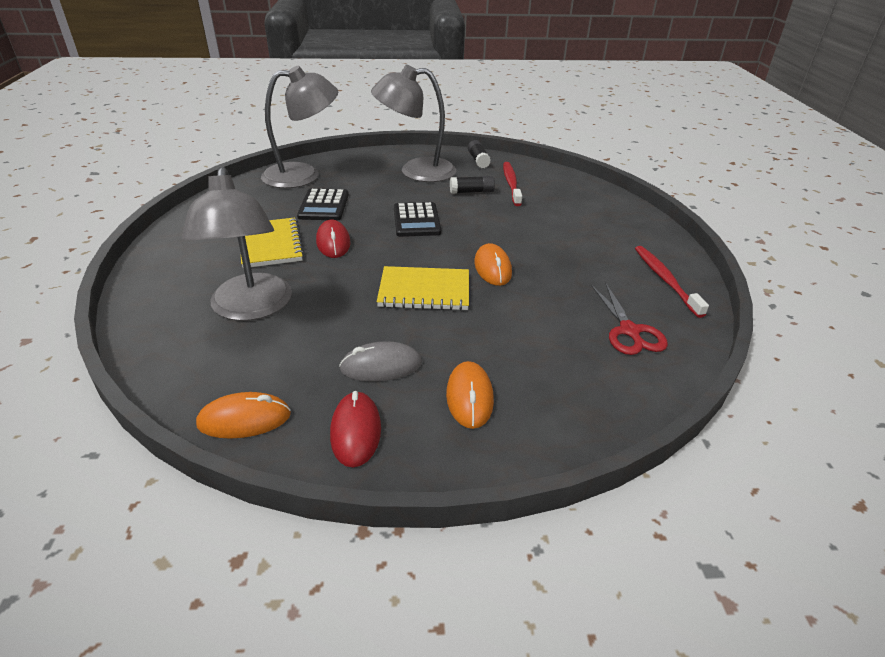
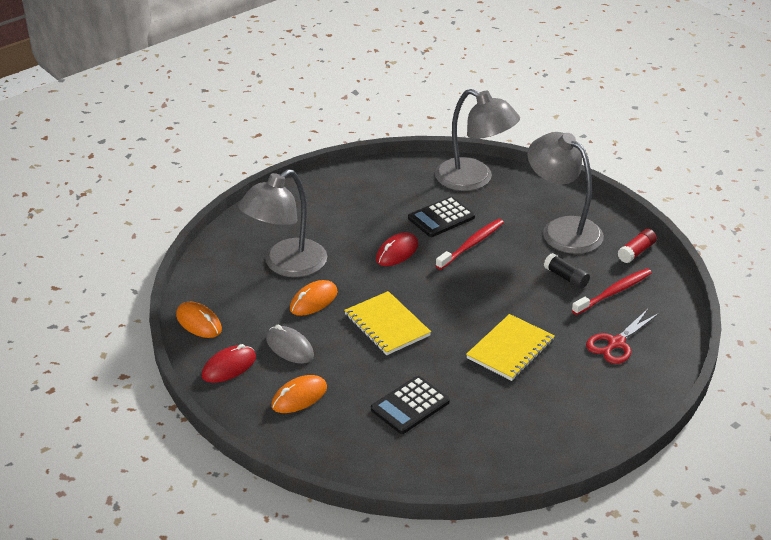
camera: 55 degrees right, 0 degrees up
(271, 245) = (360, 228): yellow notebook -> yellow notebook (510, 349)
(416, 220) = (478, 273): black calculator -> black calculator (410, 406)
(478, 160) = (636, 252): black glue stick -> red glue stick
(492, 268) = (455, 343): orange mouse -> orange mouse (313, 301)
(629, 331) = (449, 444): red scissors -> red scissors (616, 343)
(665, 279) = (549, 442): red toothbrush -> red toothbrush (472, 244)

